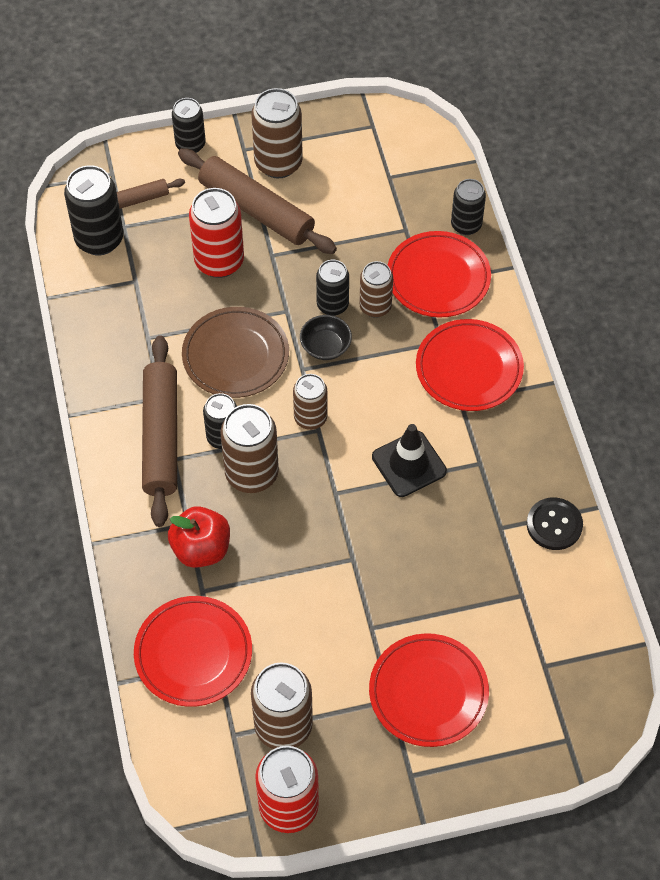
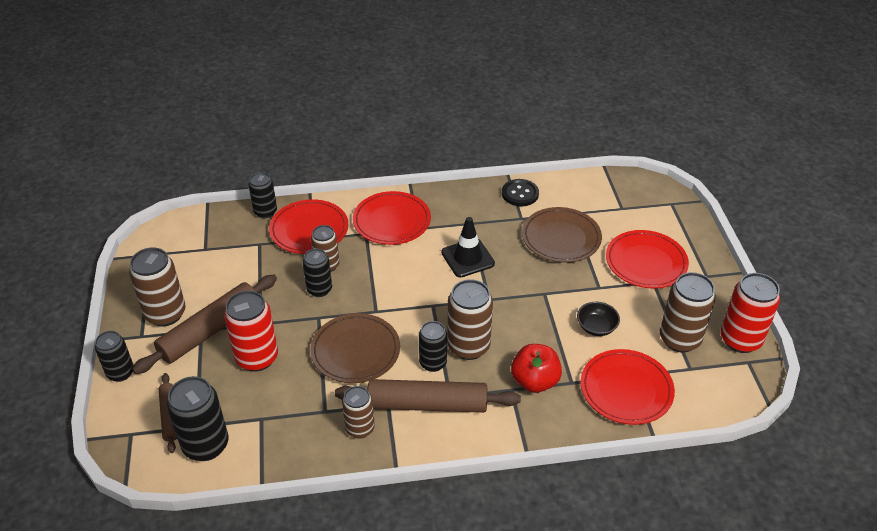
camera: 85 degrees left, 15 degrees down
(310, 418) = (421, 309): brown can -> brown can (360, 428)
(325, 346) = (357, 296): black bowl -> black bowl (596, 327)
(464, 580) = (561, 238): none -> brown plate

